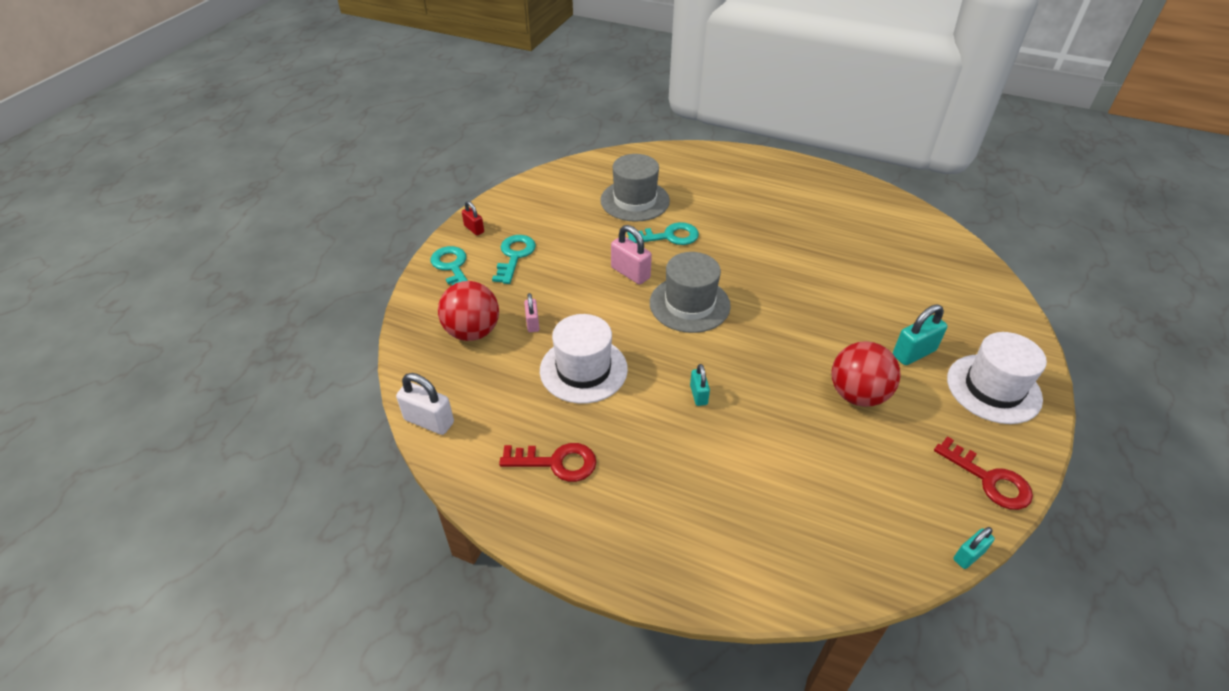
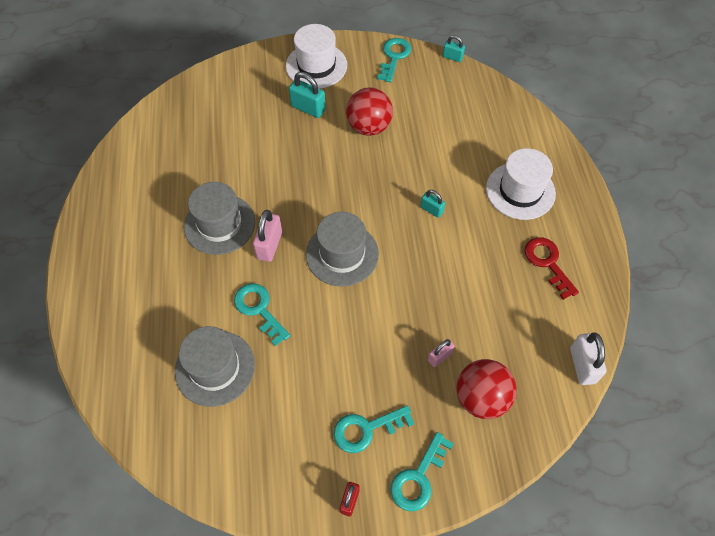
camera: 120 degrees left, 15 degrees up
(583, 369) = (460, 291): white hat -> white hat (520, 191)
(630, 273) = (330, 315): pink padlock -> pink padlock (269, 245)
(698, 395) = (431, 210): turquoise padlock -> turquoise padlock turned 75 degrees clockwise
(777, 241) = (219, 224): none -> grey hat
(989, 480) = (394, 57): red key -> turquoise key

